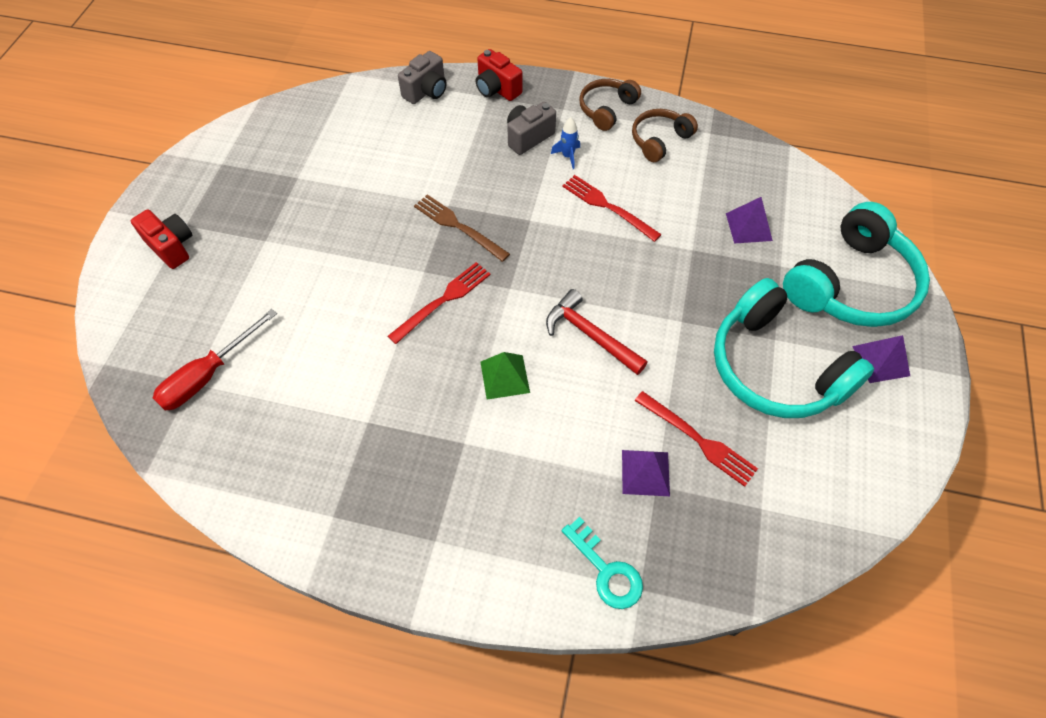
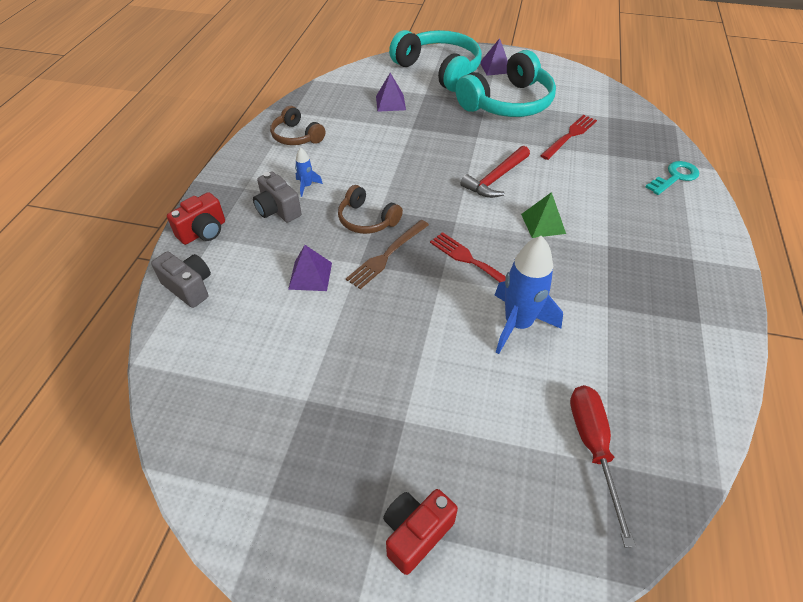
camera: 90 degrees left, 10 degrees down
(208, 375) = (593, 448): red screwdriver -> red screwdriver turned 135 degrees counterclockwise
(354, 332) = (518, 324): none -> blue rocket
(606, 109) = (252, 162): brown headphones -> brown headphones (367, 219)
(607, 206) = (367, 166): red fork -> none
(645, 472) = (601, 158): purple pyramid -> purple pyramid (310, 275)

